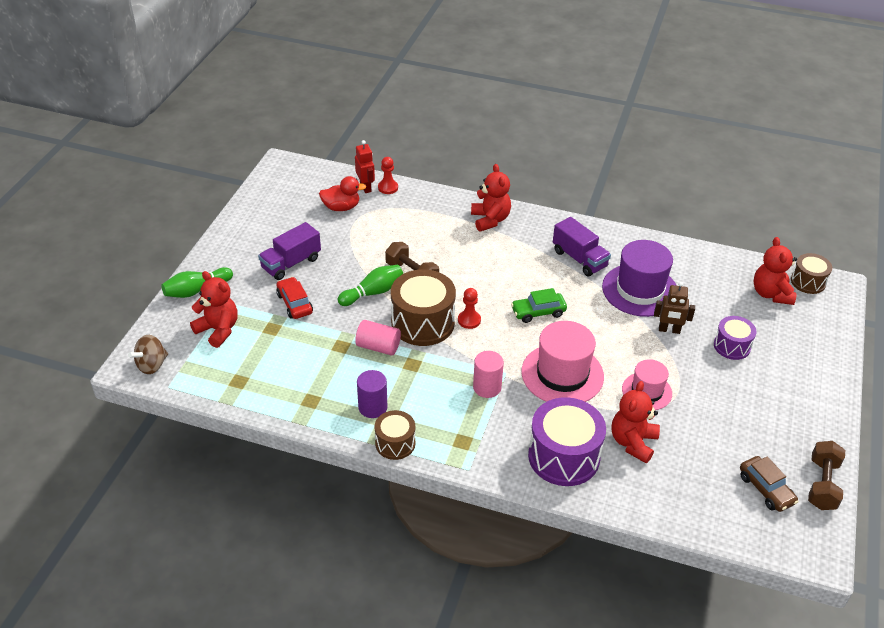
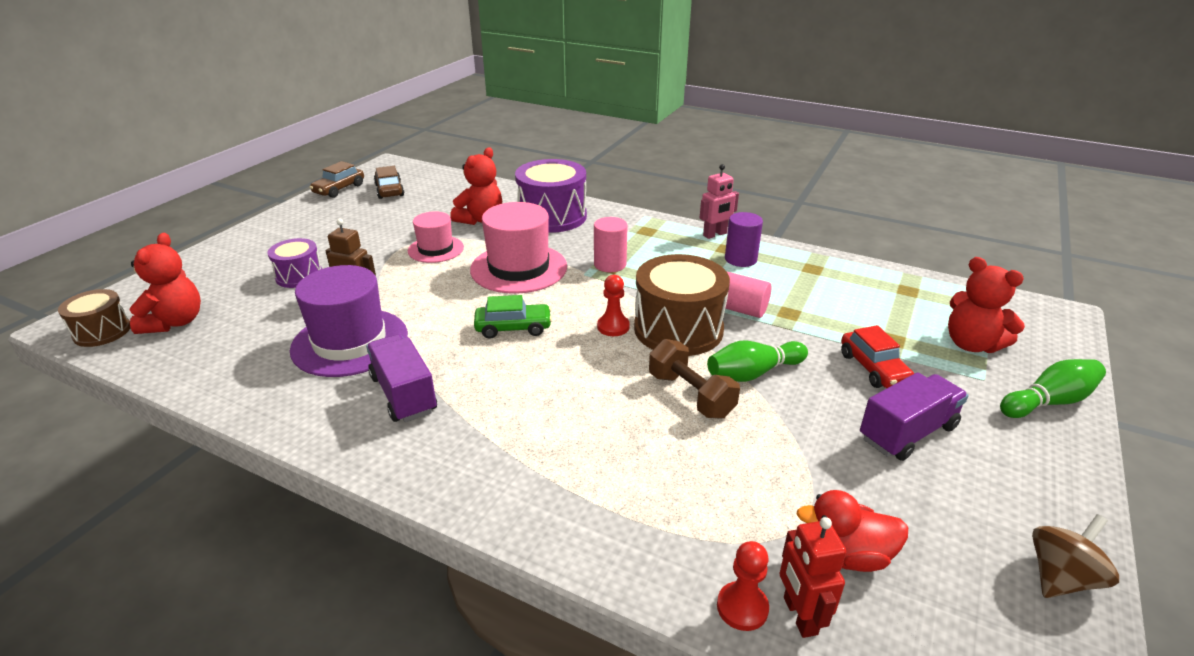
camera: 170 degrees left, 10 degrees down
(152, 365) = (1033, 314): brown spinning top -> brown spinning top (1061, 577)
(395, 443) = (715, 234): brown drum -> pink robot
(490, 220) = (524, 487): red teddy bear -> none
(822, 484) = (339, 189): brown dumbbell -> brown car

